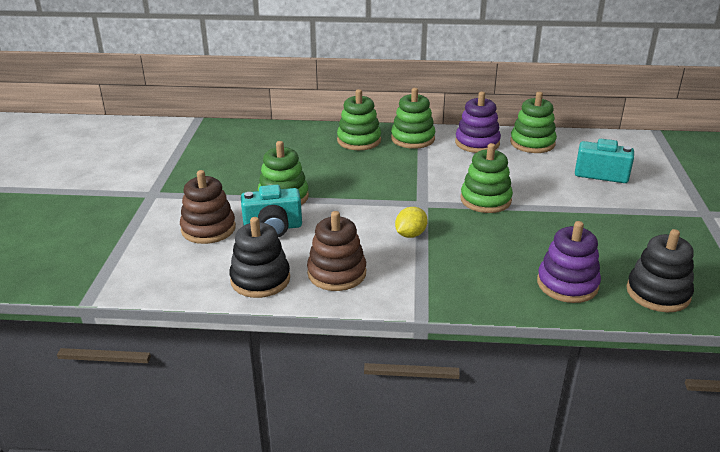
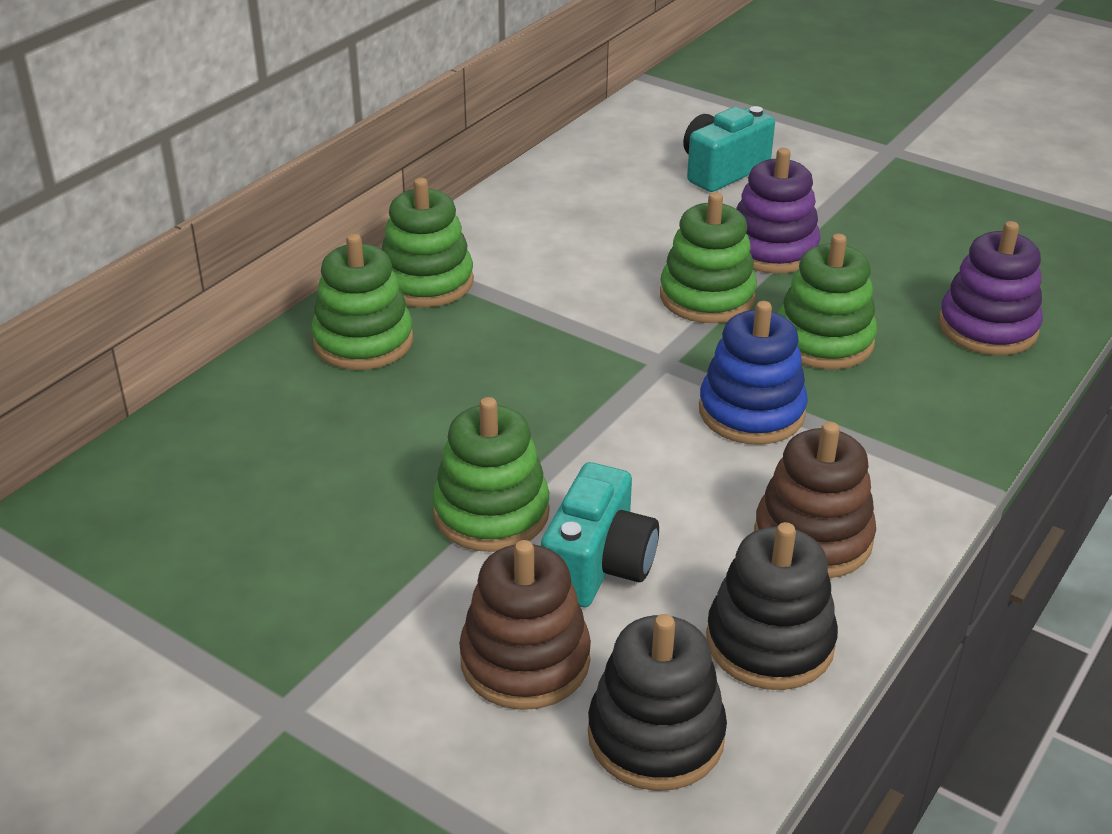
camera: 60 degrees left, 5 degrees up
(410, 234) = (751, 412): yellow lemon -> blue stacking toy
(477, 143) = (515, 228): purple stacking toy -> purple stacking toy (772, 250)
(532, 143) = (572, 182): green stacking toy -> green stacking toy (823, 341)
(658, 293) = (1049, 270): black stacking toy -> black stacking toy (656, 736)

